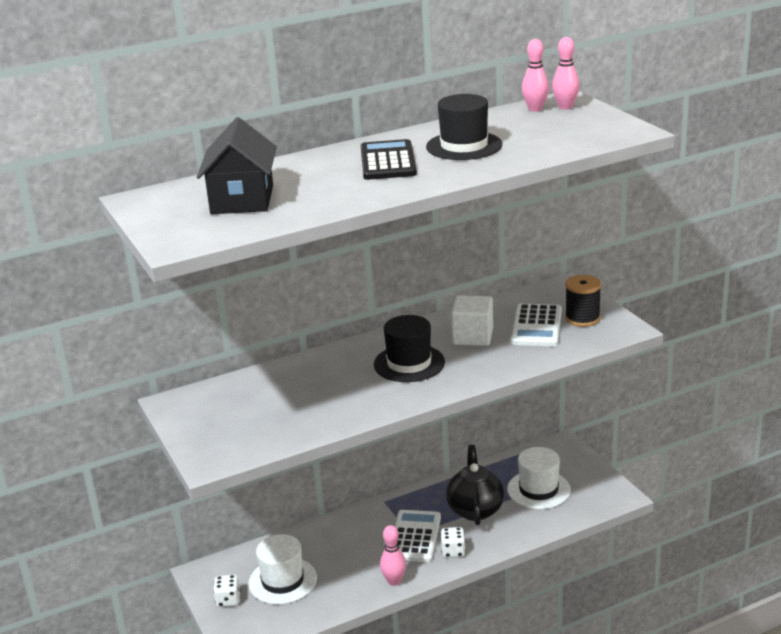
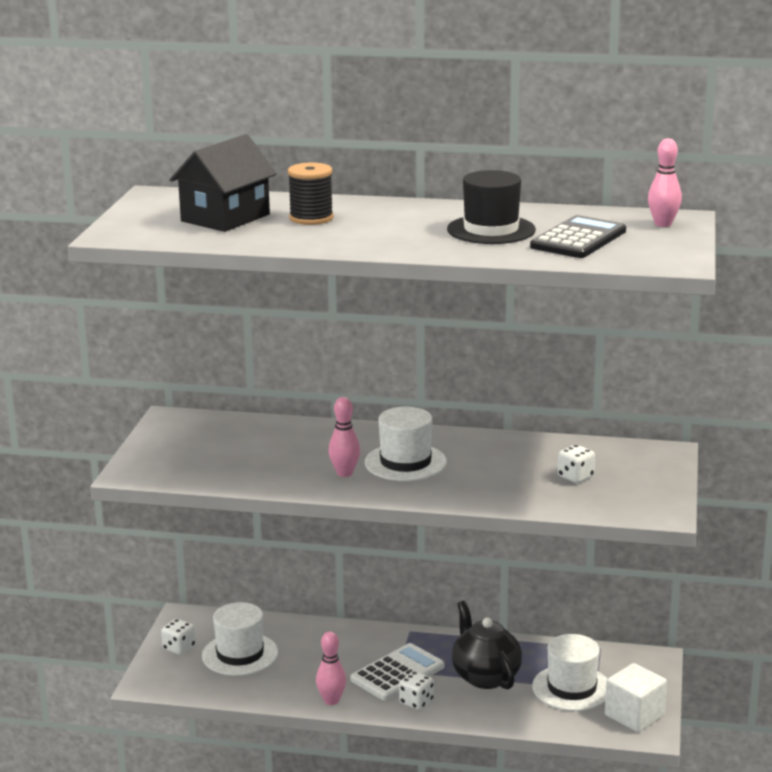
camera: 35 degrees right, 5 degrees down
(388, 161) = (399, 223): black calculator -> black calculator (578, 239)
(409, 363) = (405, 462): black hat -> white hat
(472, 336) = (499, 462): white cube -> white cube (634, 715)
(475, 509) = (485, 676): black teapot -> black teapot turned 60 degrees counterclockwise
(535, 109) = (629, 218): pink bowling pin -> pink bowling pin (344, 473)
(536, 326) = (575, 477): white calculator -> white dice
(582, 318) = (634, 487): black spool -> black spool (311, 218)

